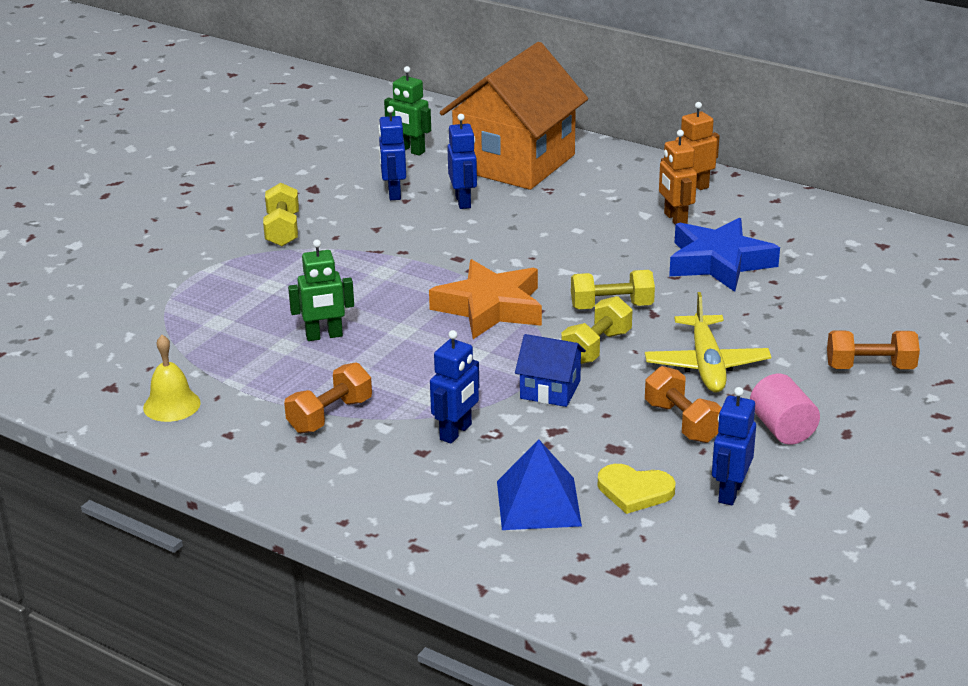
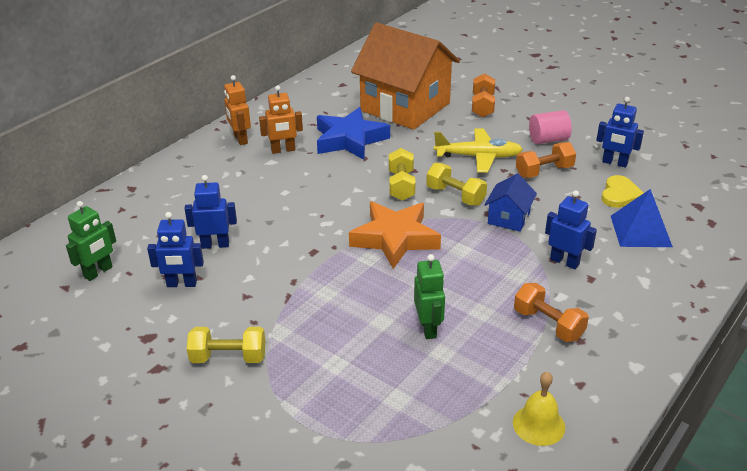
camera: 85 degrees left, 5 degrees up
(514, 162) = (155, 214): orange house -> orange house (405, 107)

